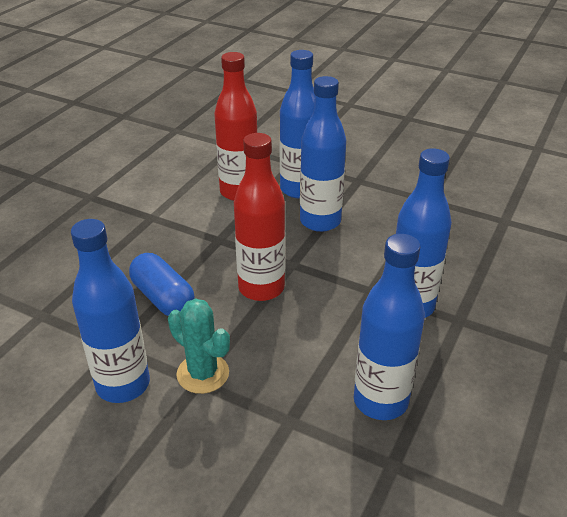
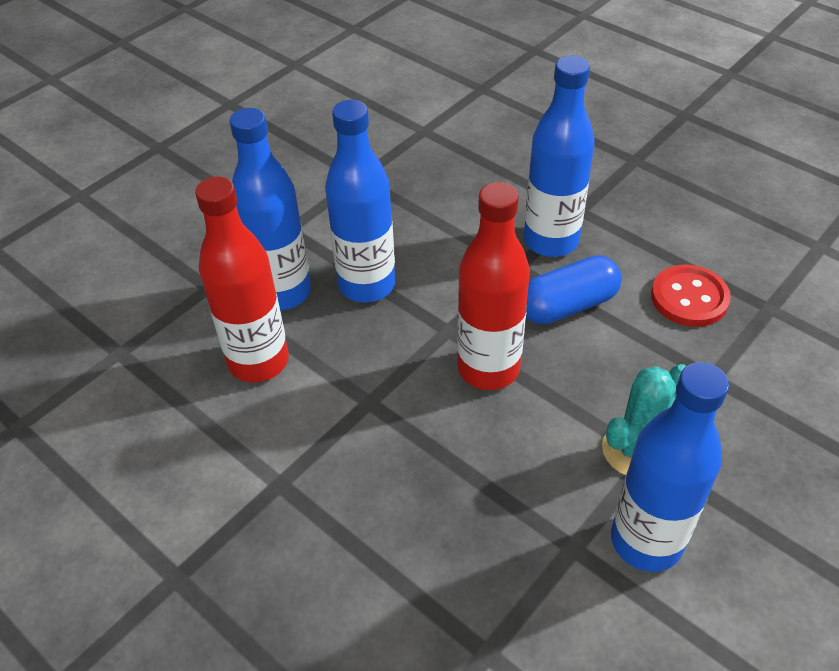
camera: 75 degrees left, 10 degrees up
(163, 298) = (483, 482): blue capsule -> blue capsule (567, 305)
(380, 401) = (689, 298): blue bottle -> red button

